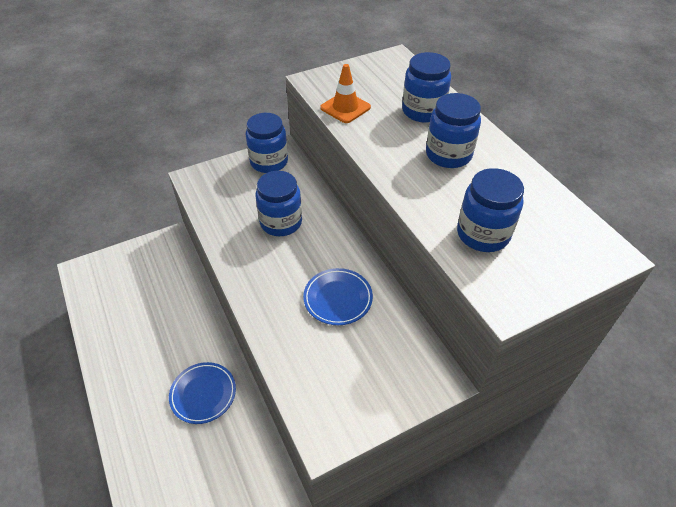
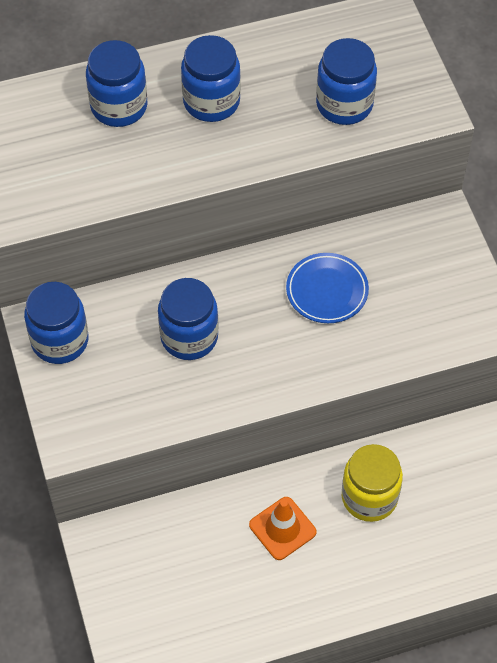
camera: 80 degrees left, 10 degrees up
(203, 394) = (369, 497): blue plate -> yellow jar
(345, 108) = (88, 188): orange traffic cone -> orange traffic cone (282, 528)

